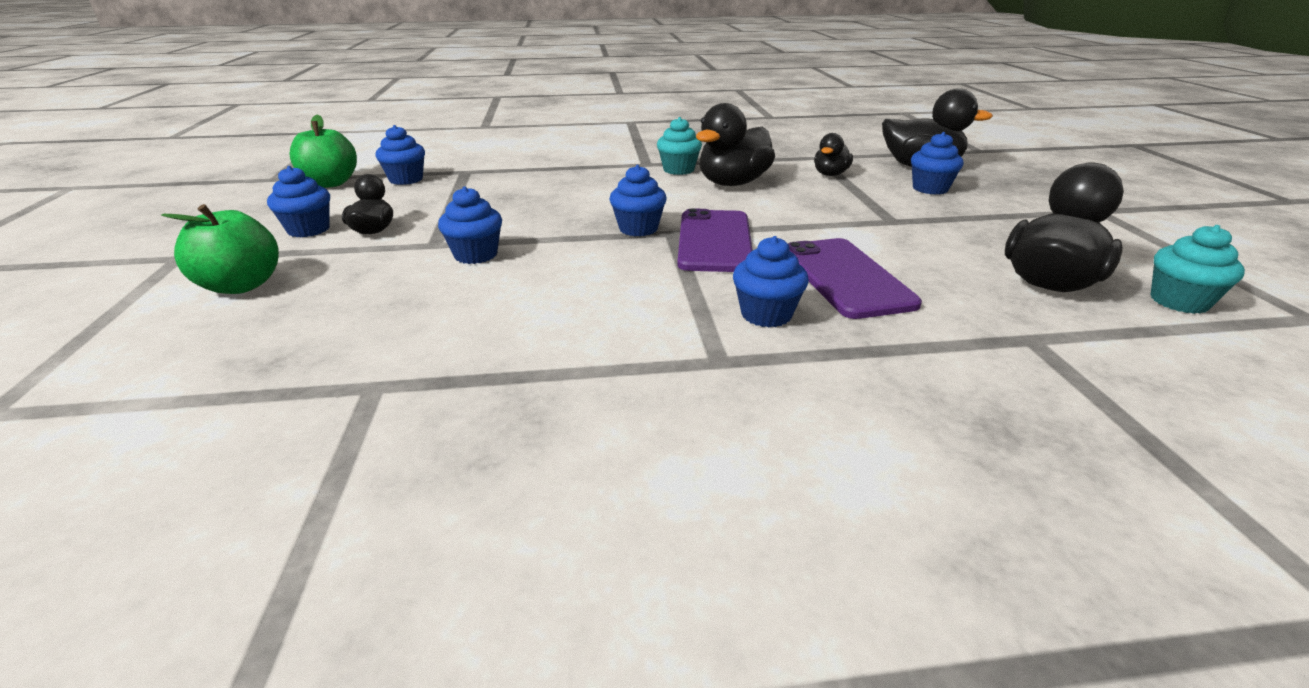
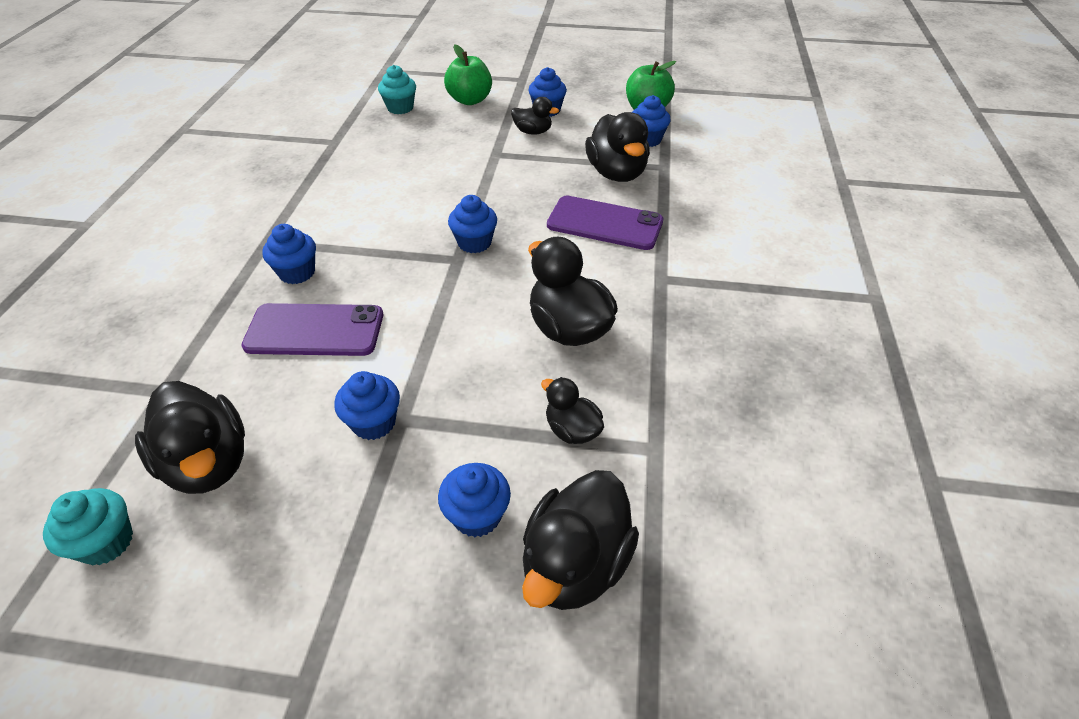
camera: 105 degrees right, 15 degrees up
(476, 255) = (467, 169): blue cupcake -> blue cupcake (374, 422)
(480, 186) = (616, 173): none -> black duck
(678, 170) = (631, 298): turquoise cupcake -> turquoise cupcake (400, 108)
(715, 241) = (425, 278): purple phone -> purple phone (604, 223)

